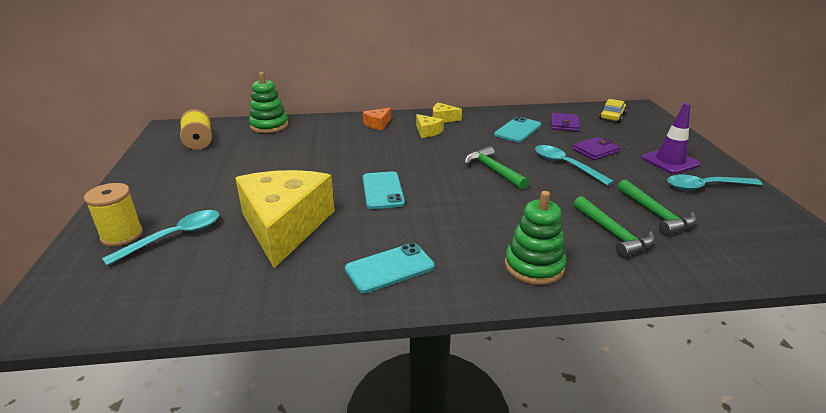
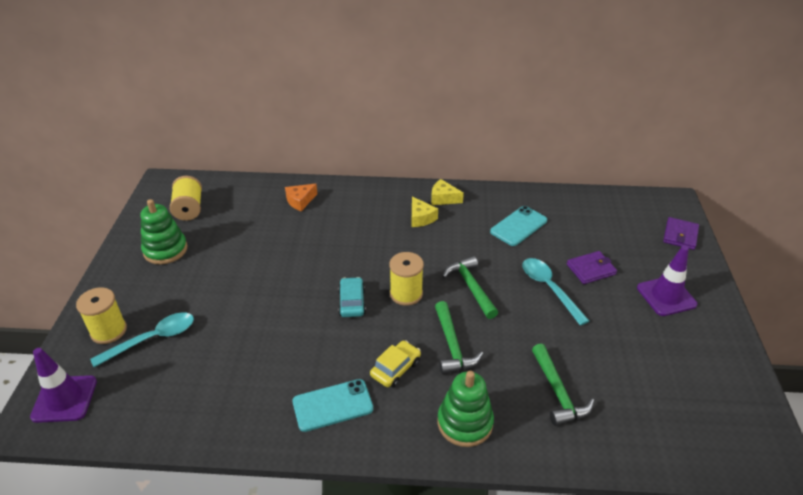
camera: 10 degrees right, 10 degrees up
(72, 297) = (64, 399): none -> purple traffic cone
(269, 126) = (261, 190): green stacking toy -> green stacking toy (165, 250)
(285, 226) = (250, 339): yellow cheese -> none
(377, 124) = (372, 200): orange cheese -> orange cheese (300, 201)
(382, 190) = (352, 302): turquoise phone -> turquoise car
(434, 180) = (406, 294): none -> yellow spool
(564, 124) = (574, 222): purple wallet -> purple wallet (680, 235)
(612, 116) = (634, 215): yellow car -> yellow car (395, 369)
(656, 214) = (613, 372): green hammer -> green hammer (452, 346)
(705, 187) = (686, 340): turquoise spoon -> none

